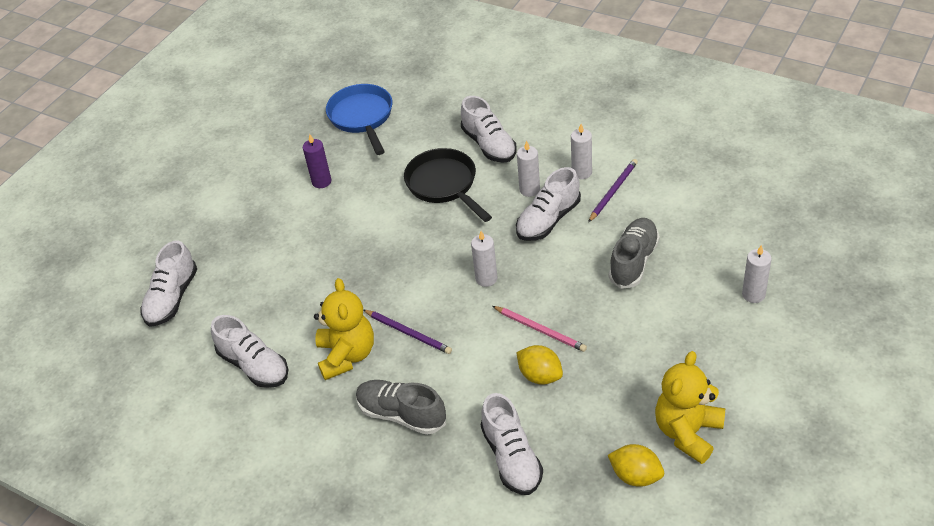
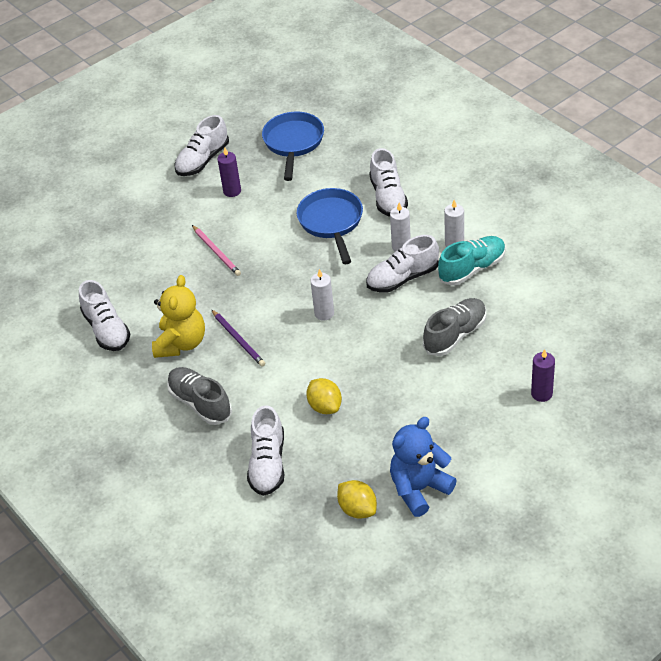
camera: 20 degrees right, 0 degrees up
(172, 298) = (69, 256): white shoe -> white shoe (202, 160)
(444, 185) = (331, 223): black pan -> blue pan
(540, 330) = (345, 369): pink pencil -> pink pencil (216, 252)
(613, 191) = (472, 269): purple pencil -> turquoise shoe
(688, 432) = (419, 489): yellow teddy bear -> blue teddy bear
(753, 294) = (541, 394): white candle -> purple candle

